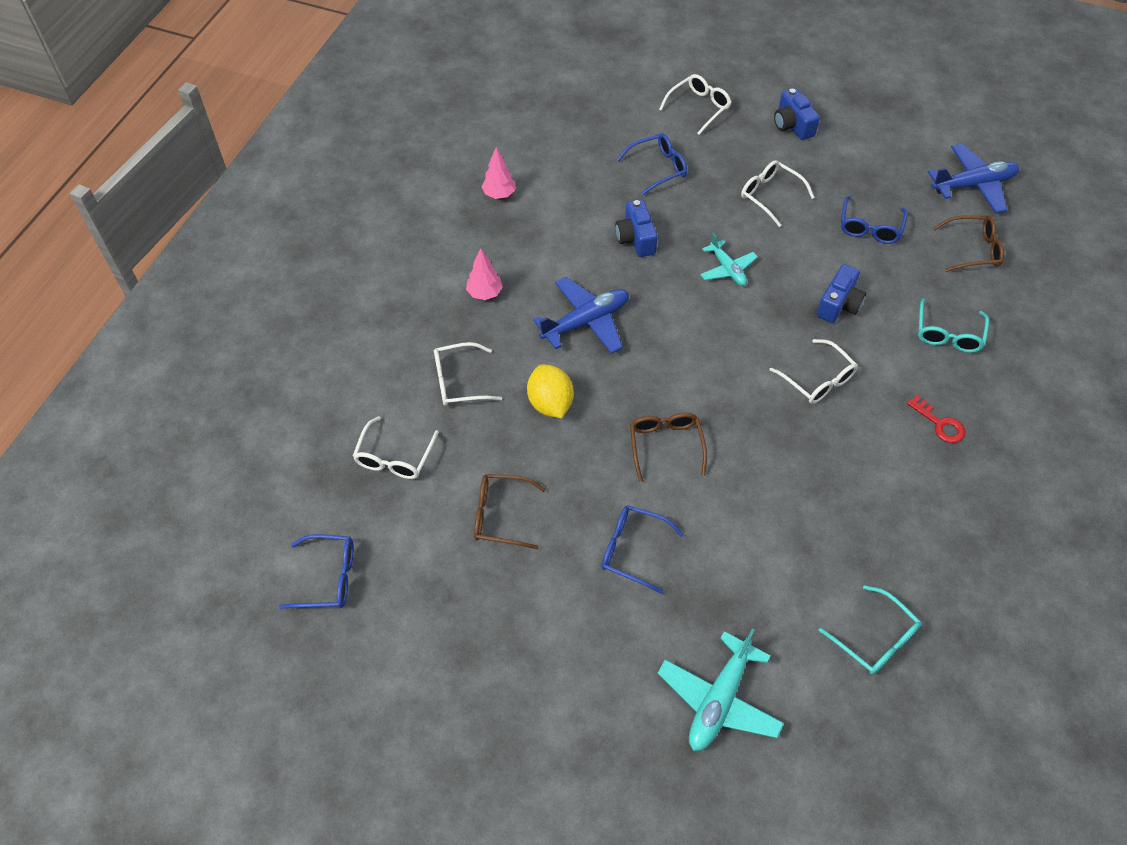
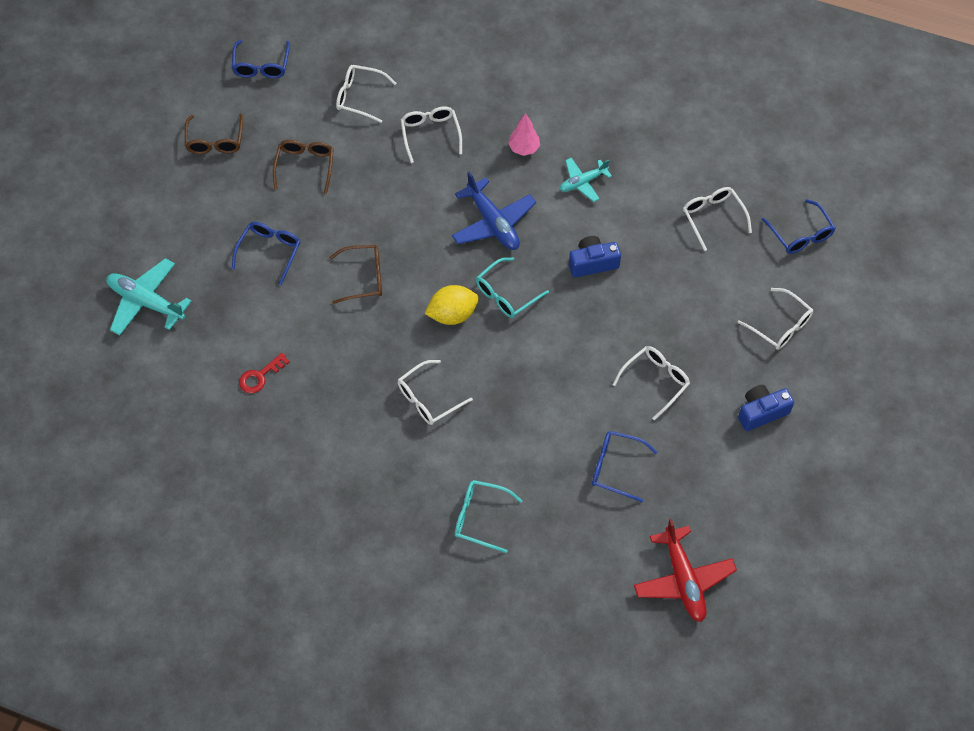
camera: 90 degrees right, 5 degrees up
(499, 194) = (643, 155): pink tree -> none
(550, 403) = (407, 197): yellow lemon -> yellow lemon (452, 314)
(577, 146) = (713, 217): none -> white glasses
(658, 168) = (687, 285): blue glasses -> blue glasses (800, 234)
(727, 269) = (557, 336): turquoise plane -> turquoise plane (583, 182)
(839, 304) = (515, 427): blue camera -> none
(875, 639) = (182, 411): turquoise glasses -> turquoise glasses (506, 294)
(939, 423) = (378, 492): red key -> red key (260, 376)
(973, 185) = (683, 579): blue plane -> red plane
(973, 249) = (590, 561): brown glasses -> brown glasses (215, 141)

